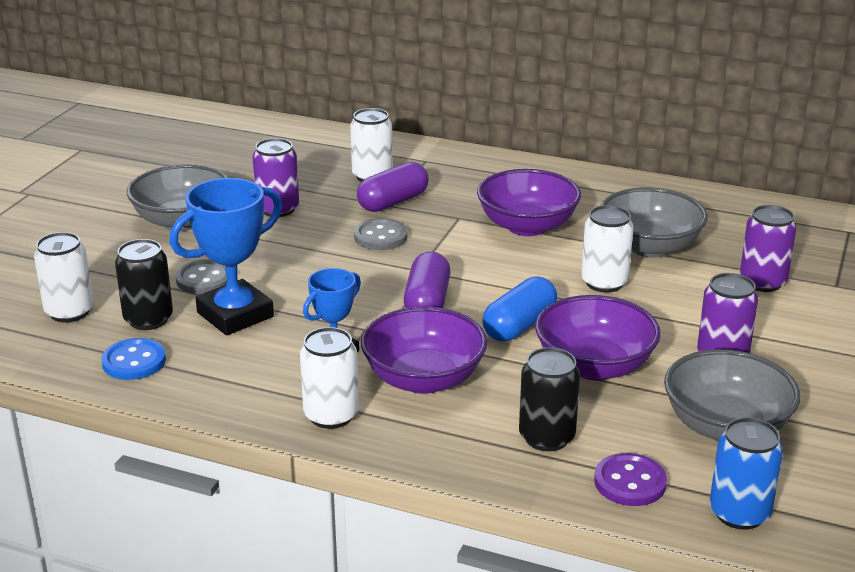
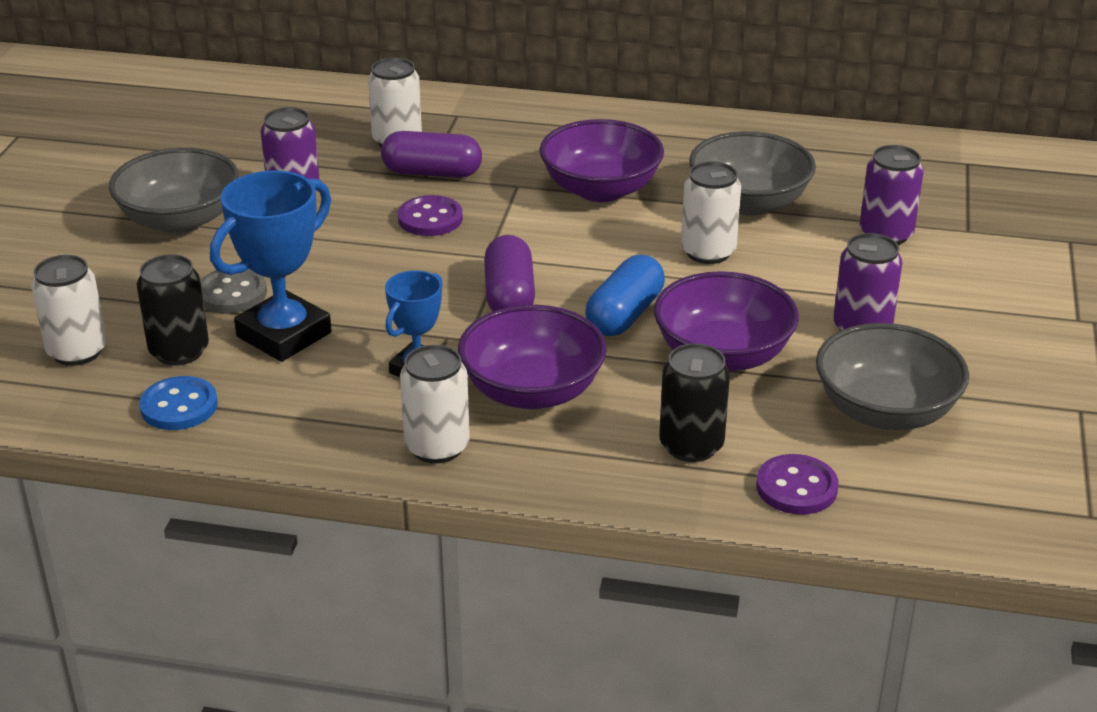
camera: 10 degrees left, 5 degrees up
(380, 237) = (430, 219): grey button -> purple button
(393, 202) = (432, 173): purple capsule -> purple capsule turned 60 degrees clockwise
(739, 513) = (923, 509): blue can -> none

